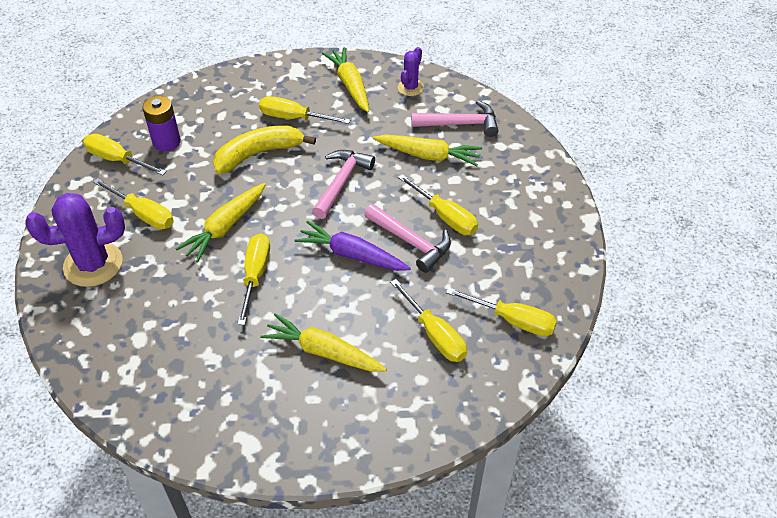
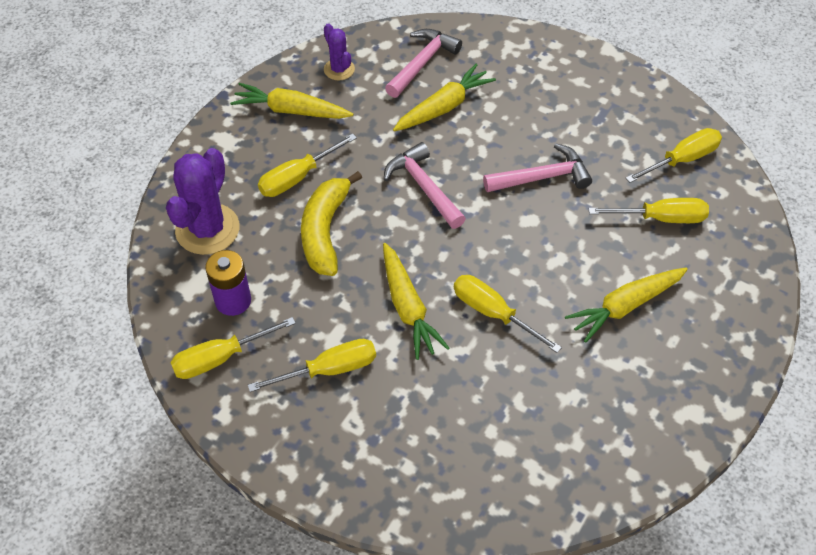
camera: 55 degrees left, 5 degrees up
(93, 264) = (368, 447): purple cactus -> purple cactus (207, 229)
(352, 255) = (524, 227): purple carrot -> none
(445, 216) = (530, 137): yellow screwdriver -> none

